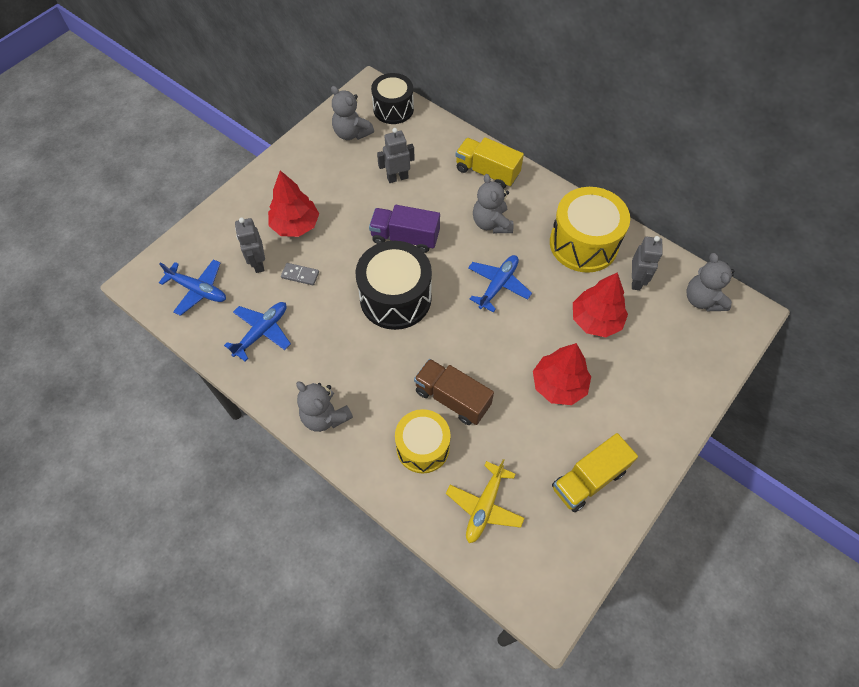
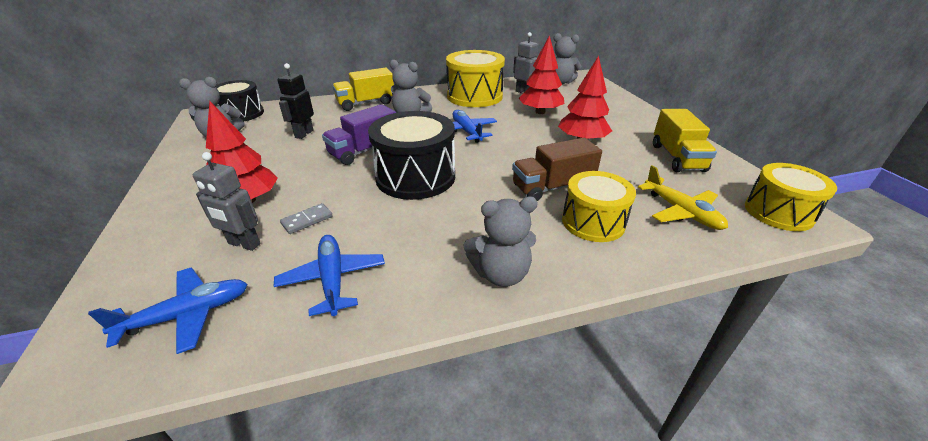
camera: 55 degrees left, 25 degrees down
(397, 178) = (304, 134): grey robot -> black robot
(541, 584) = (778, 212): none -> yellow drum

